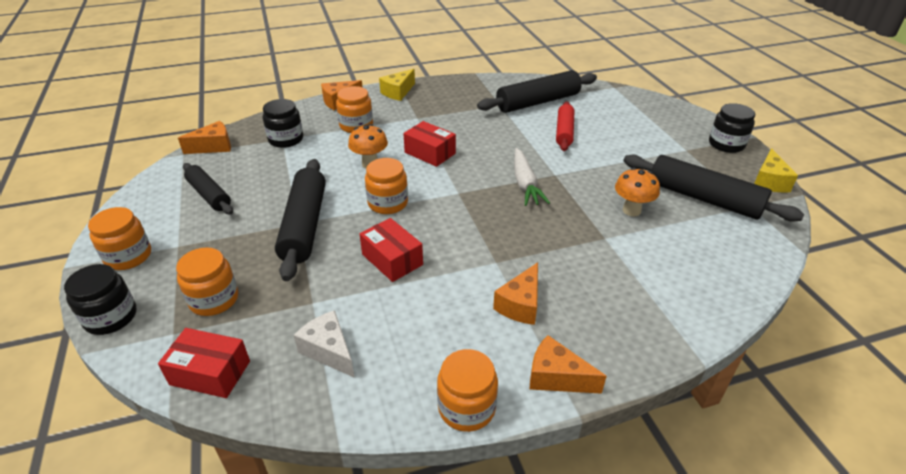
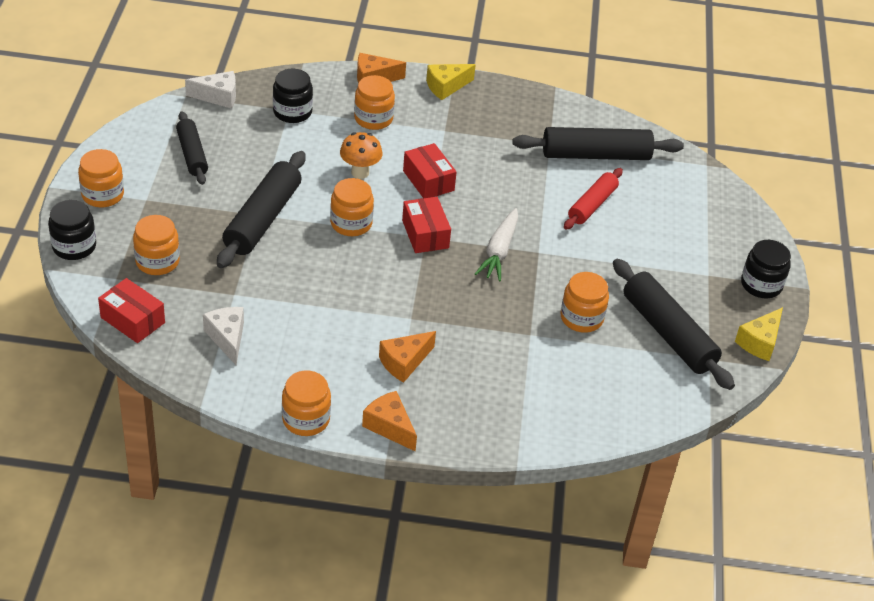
camera: 20 degrees right, 5 degrees up
(214, 147) = (218, 97): orange cheese -> white cheese
(392, 259) = (321, 281): red box -> red box (425, 234)
(631, 210) = (581, 318): orange mushroom -> orange jar

